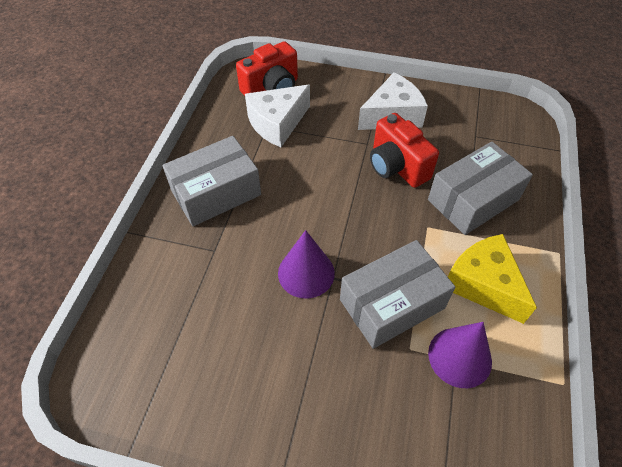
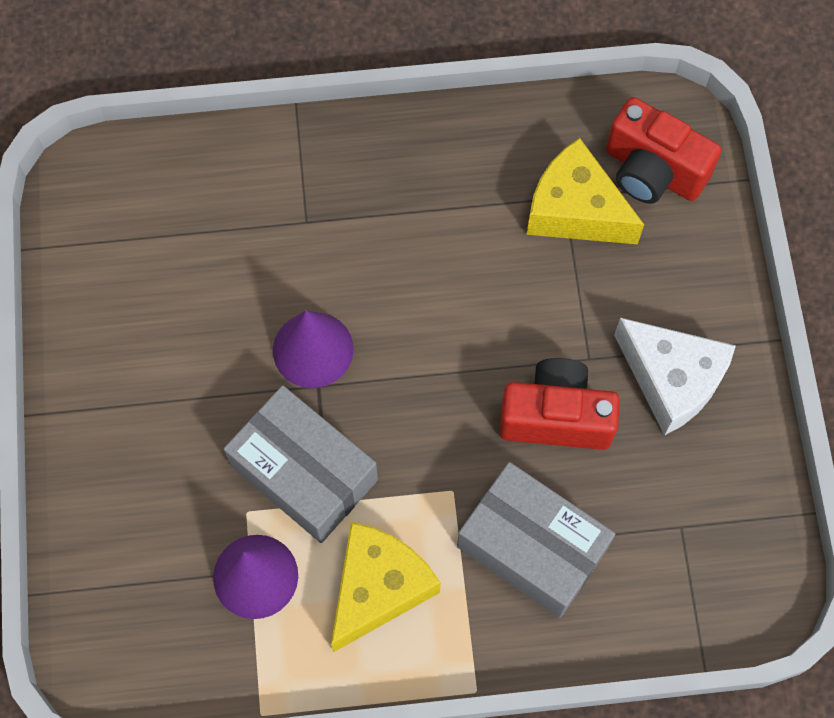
camera: 70 degrees right, 15 degrees up
(216, 193) = (402, 182): grey box -> none
(277, 123) = (575, 210): white cheese -> yellow cheese
(396, 166) = (556, 416): red camera -> red camera turned 60 degrees clockwise

